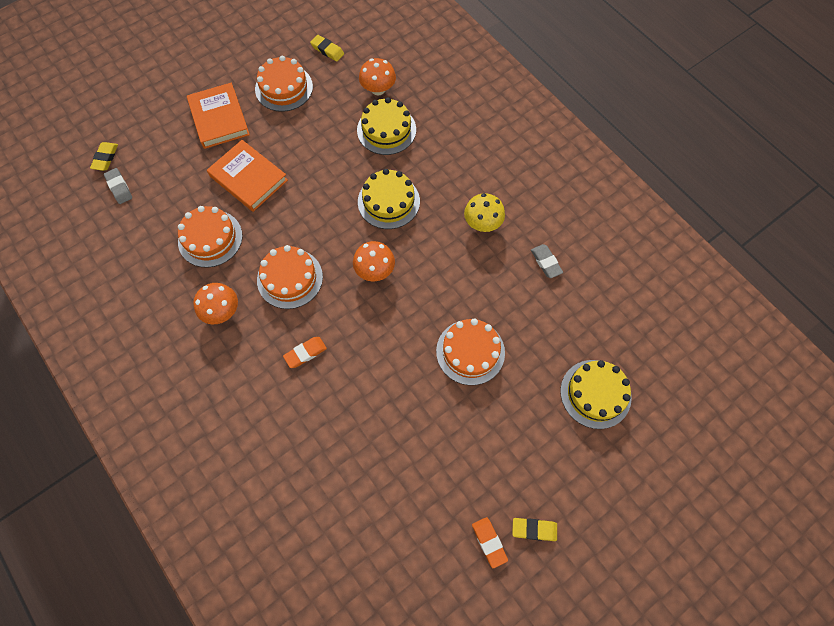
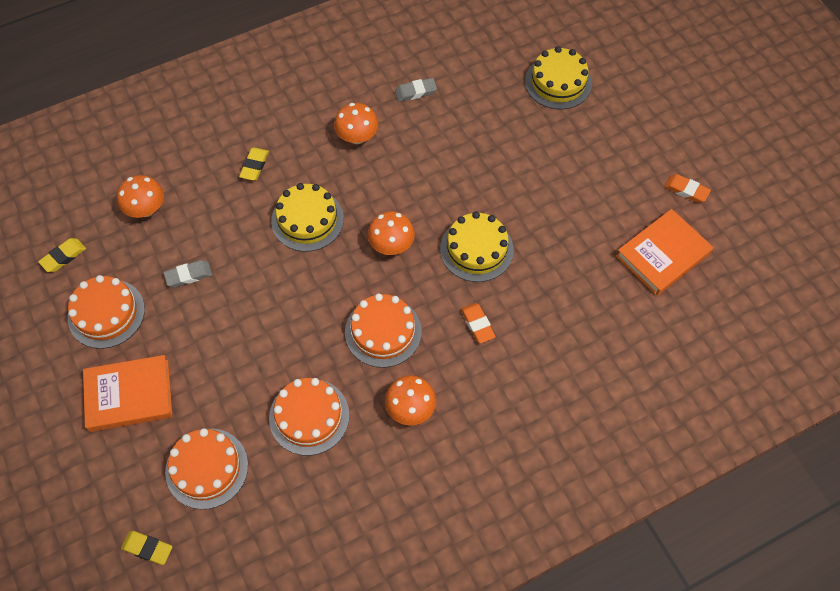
camera: 80 degrees left, 5 degrees down
(119, 188) = (202, 529): grey eraser -> grey eraser (188, 275)
(248, 178) = (233, 366): orange book -> orange book (663, 255)
(386, 130) = (208, 208): yellow cake -> yellow cake (476, 249)
(470, 352) = (501, 173): orange cake -> orange cake (207, 468)
(482, 223) = (357, 137): yellow mushroom -> orange mushroom
(489, 542) = (686, 190): orange eraser -> orange eraser turned 45 degrees clockwise
(534, 529) = (677, 154): yellow eraser -> yellow eraser (254, 166)

